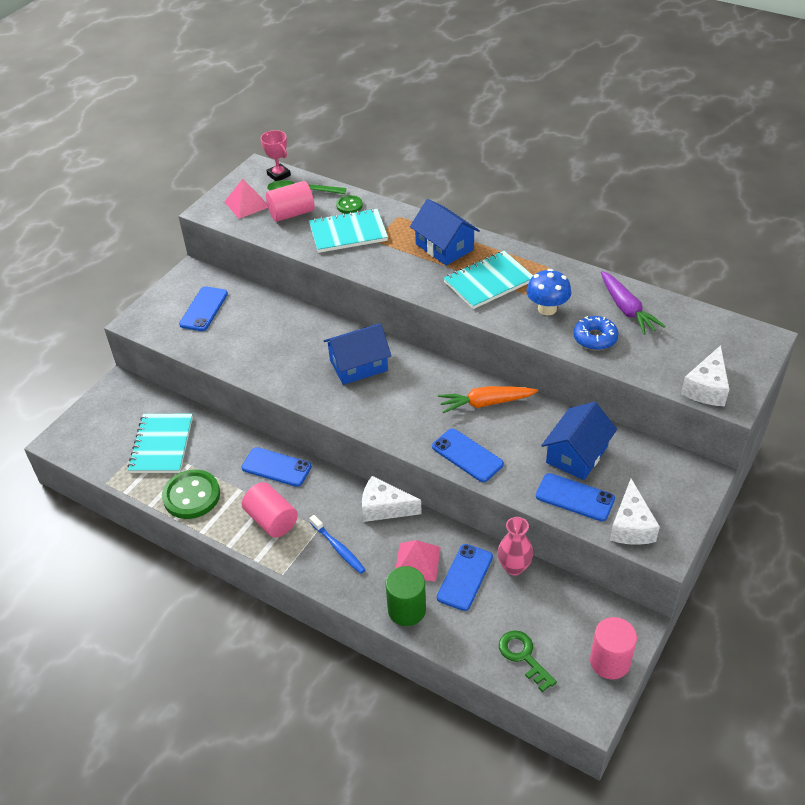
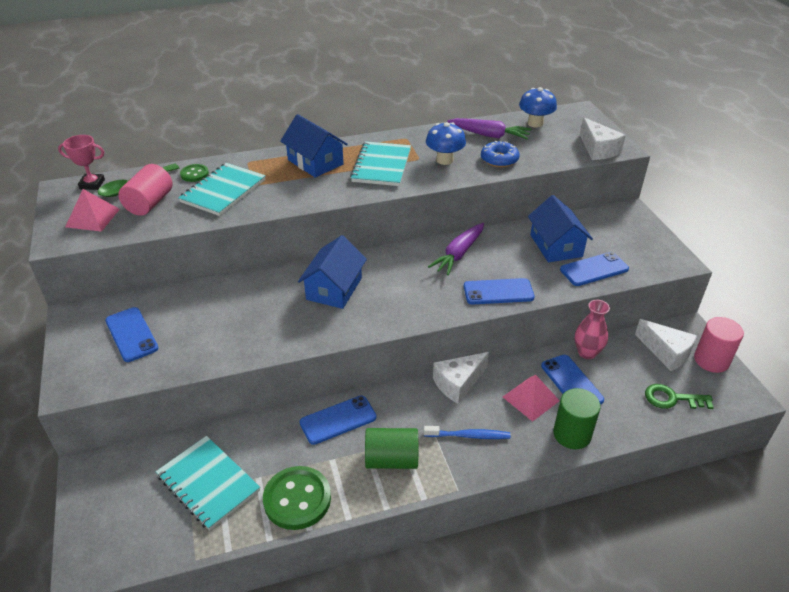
camera: 50 degrees left, 5 degrees down
(271, 520) = (391, 459): pink cylinder -> green cylinder
(444, 247) = (315, 162): blue house -> blue house turned 45 degrees clockwise
(486, 403) = (459, 254): orange carrot -> purple carrot
(631, 526) = (644, 262): white cheese -> white cheese (666, 352)
(692, 324) = (535, 123): none -> blue mushroom

